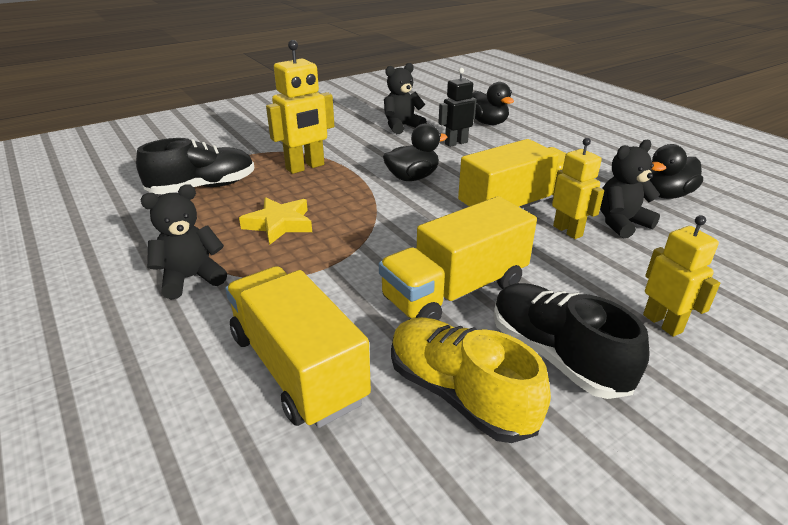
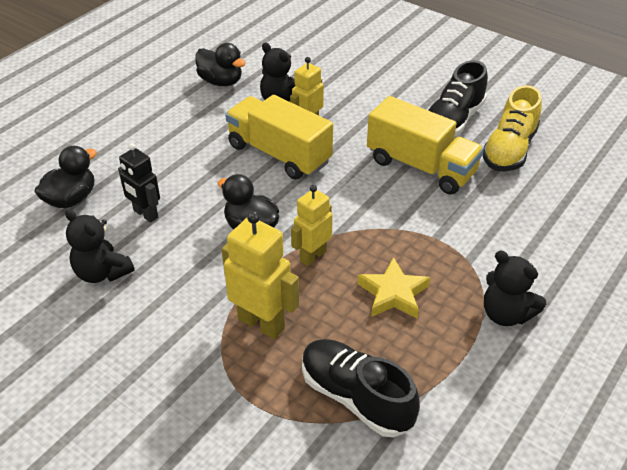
camera: 110 degrees left, 10 degrees up
(297, 368) = (542, 216): yellow truck -> none
(662, 323) = (396, 86): yellow robot -> yellow robot (312, 256)

